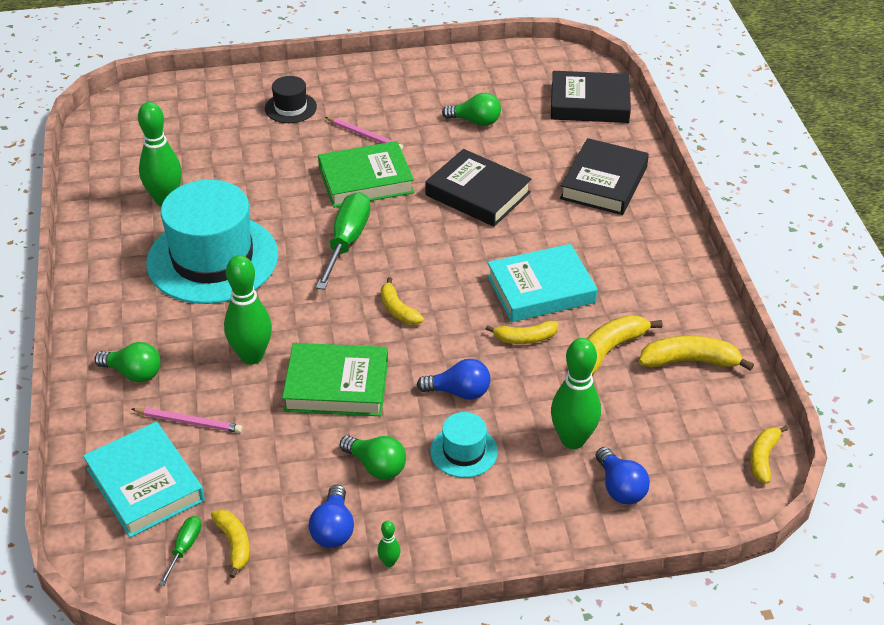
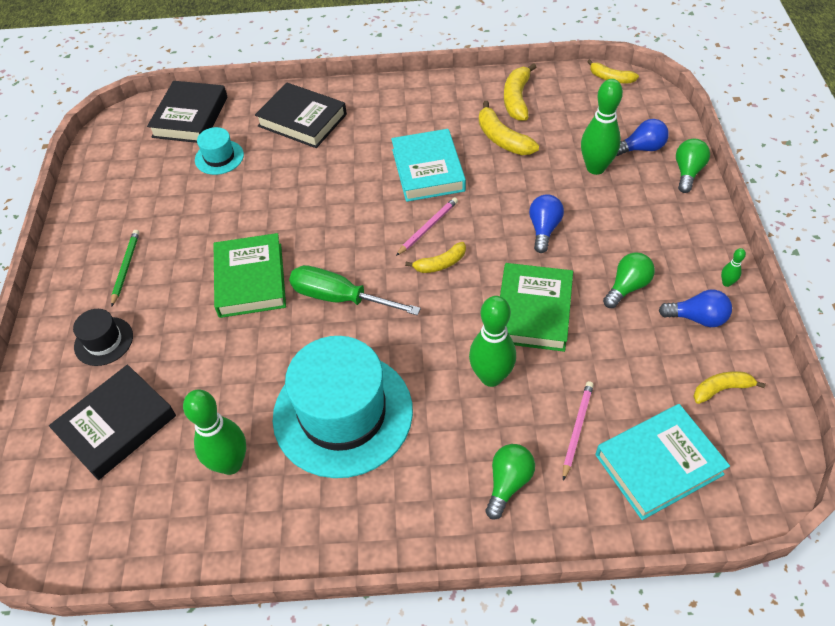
camera: 80 degrees left, 10 degrees up
(184, 548) = (731, 428): green screwdriver -> none
(365, 135) = (178, 278): pink pencil -> pink pencil (428, 227)
(375, 103) = (126, 268): none -> green pencil
(464, 451) = (609, 231): turquoise hat -> turquoise hat (219, 157)
(475, 121) = (187, 193): green light bulb -> green light bulb (687, 172)
(478, 194) = (295, 199): black book -> black book (117, 425)
(525, 338) = (485, 184): yellow banana -> none

